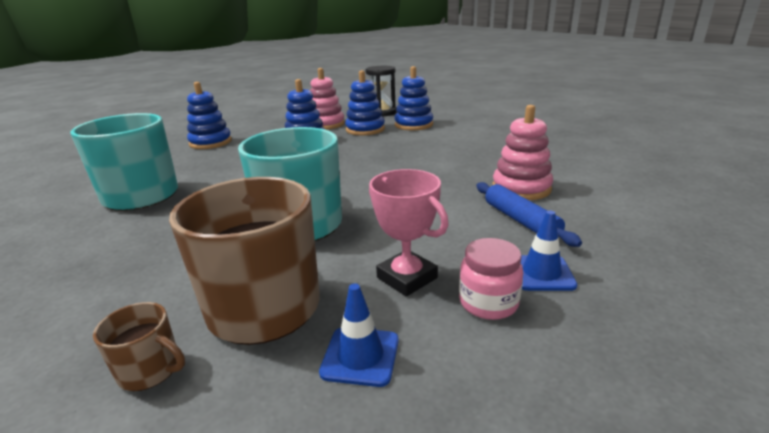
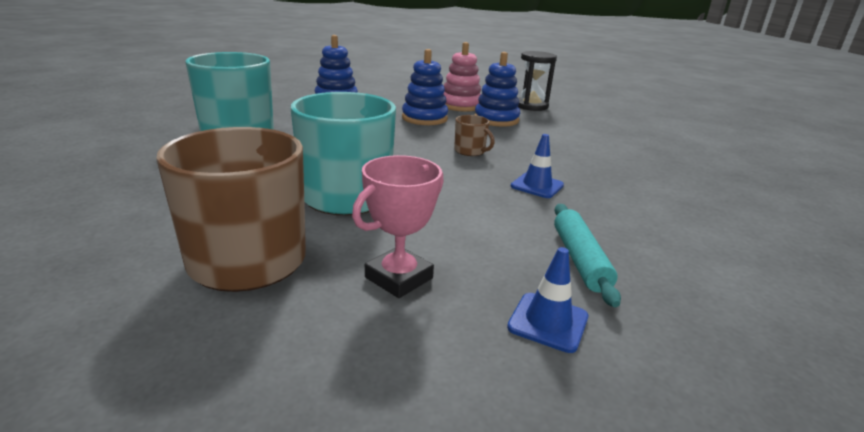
camera: 20 degrees right, 0 degrees up
(151, 370) = (119, 280): brown mug -> brown mug (470, 151)
(360, 356) = (288, 333): blue traffic cone -> blue traffic cone (537, 186)
(407, 278) = (399, 278): pink trophy -> pink trophy turned 60 degrees clockwise
(413, 125) = (554, 126): blue stacking toy -> none
(488, 303) = (458, 331): pink jar -> none
(521, 188) = (615, 225): pink stacking toy -> none
(521, 220) = (580, 259): blue rolling pin -> turquoise rolling pin

